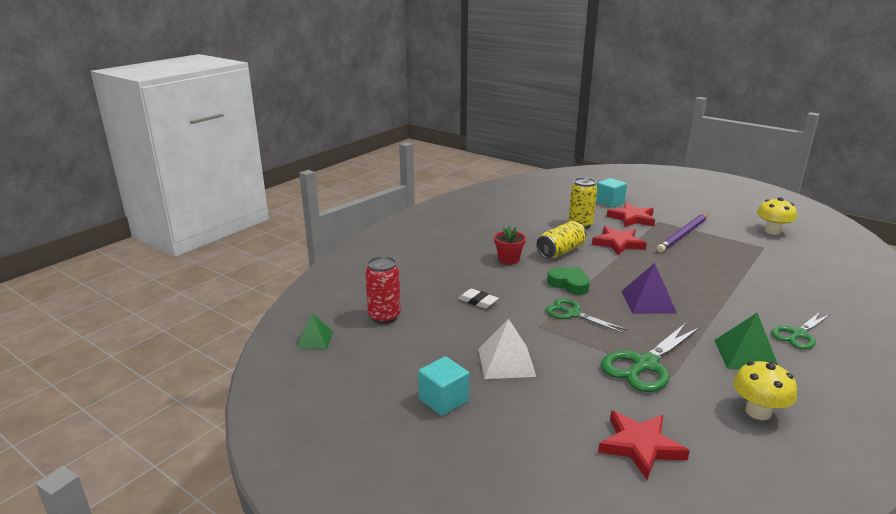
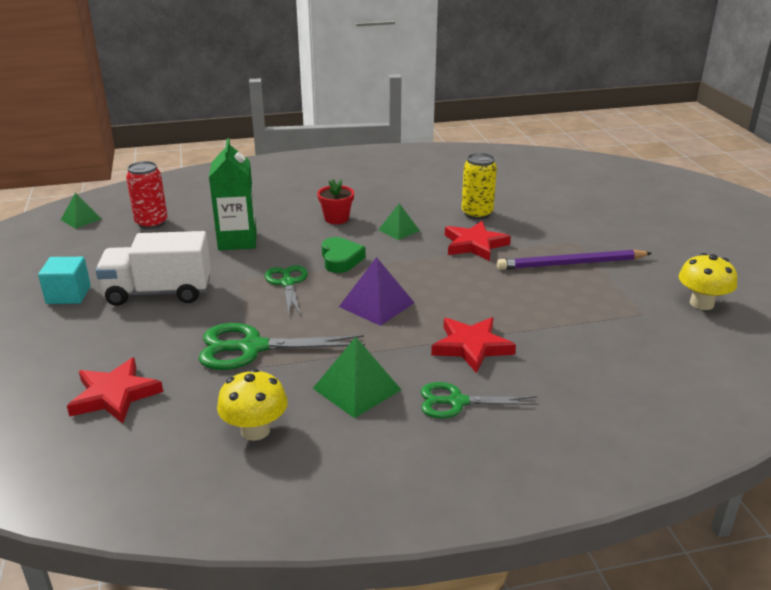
camera: 40 degrees right, 5 degrees up
(478, 301) = (237, 241): white eraser -> green carton
(506, 362) = (159, 292): white pyramid -> white truck
(560, 251) = (398, 230): yellow can -> green pyramid
(609, 202) = (564, 203): turquoise cube -> none
(632, 218) = (550, 227): red star -> red star (471, 347)

